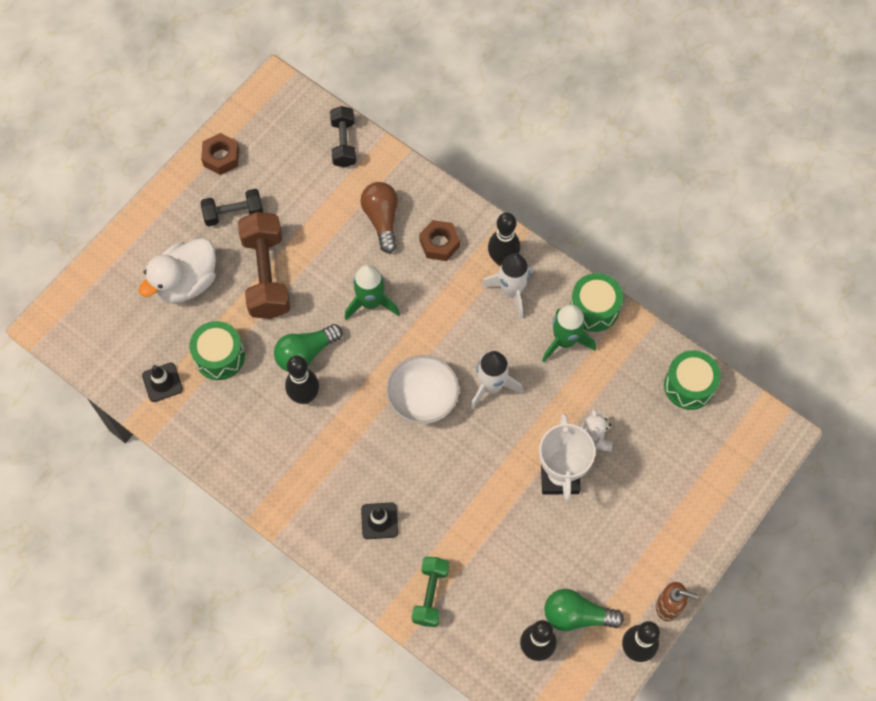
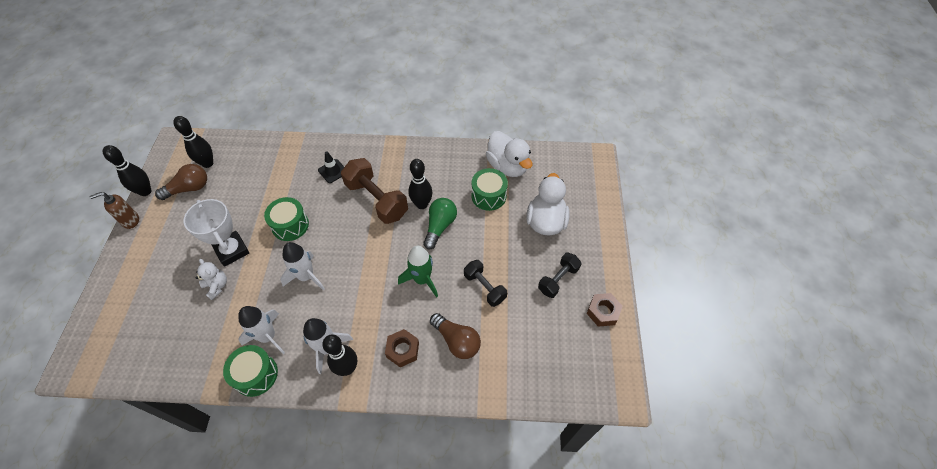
camera: 145 degrees right, 10 degrees down
(162, 382) = (507, 166): black traffic cone -> white duck
(266, 275) = (502, 255): brown dumbbell -> brown dumbbell (376, 200)
(343, 143) = (530, 382): black dumbbell -> black dumbbell (484, 287)
(423, 399) = (347, 243): white bowl -> none
(430, 594) = (282, 155): green dumbbell -> none
(565, 341) = (268, 336): green rocket -> white rocket
(577, 615) = (189, 188): green light bulb -> brown light bulb
(689, 385) = (156, 361): green drum -> green drum (290, 225)

